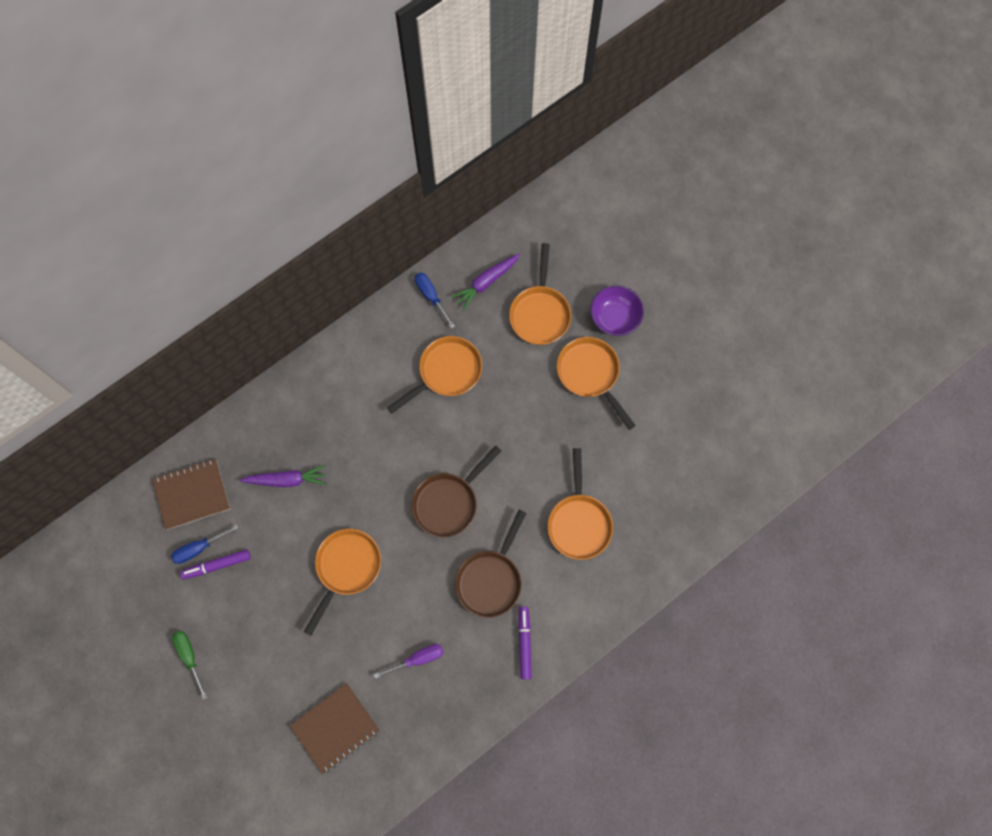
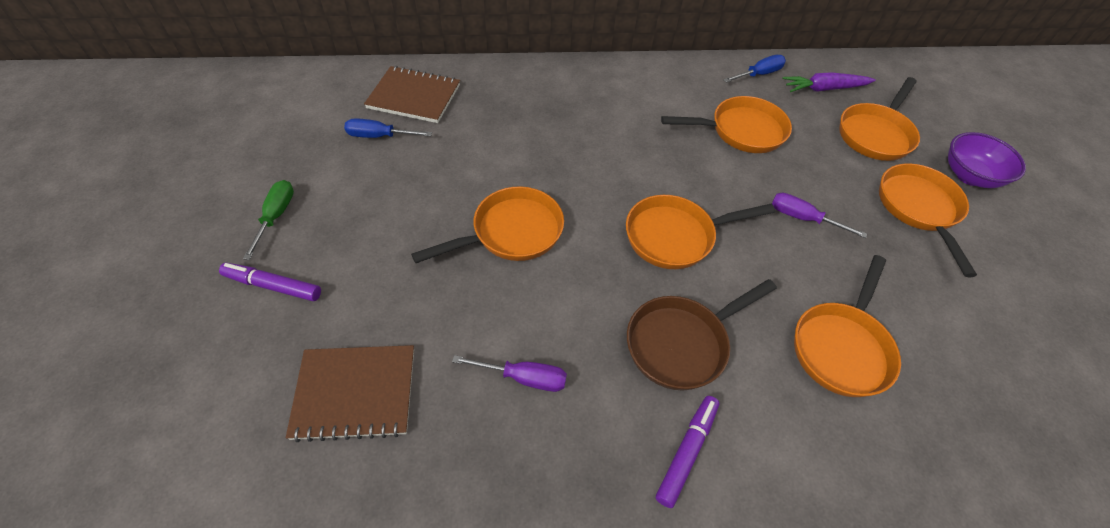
camera: 30 degrees right, 20 degrees down
(217, 565) = (382, 158): purple marker -> purple marker (273, 286)
(287, 480) = (512, 130): purple carrot -> none
(431, 296) = (758, 74): blue screwdriver -> blue screwdriver turned 60 degrees clockwise
(448, 502) = (675, 236): brown pan -> orange pan
(521, 433) = (803, 218): none -> purple screwdriver

